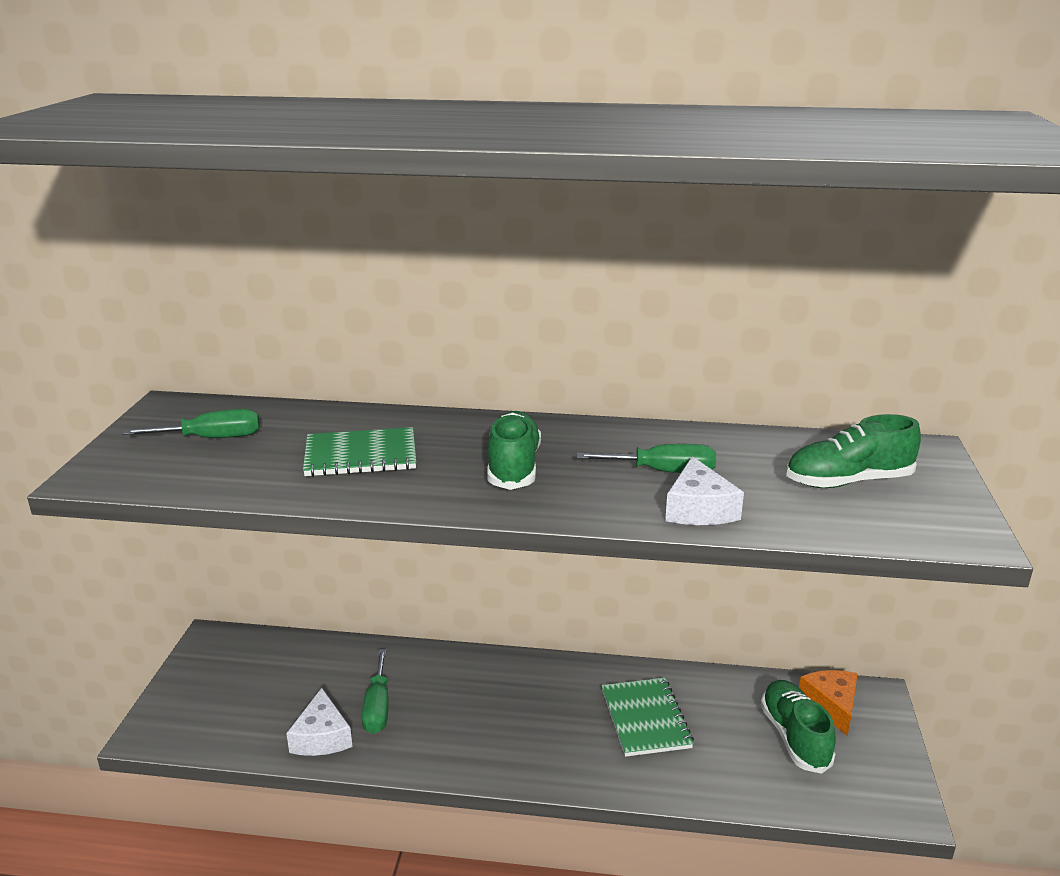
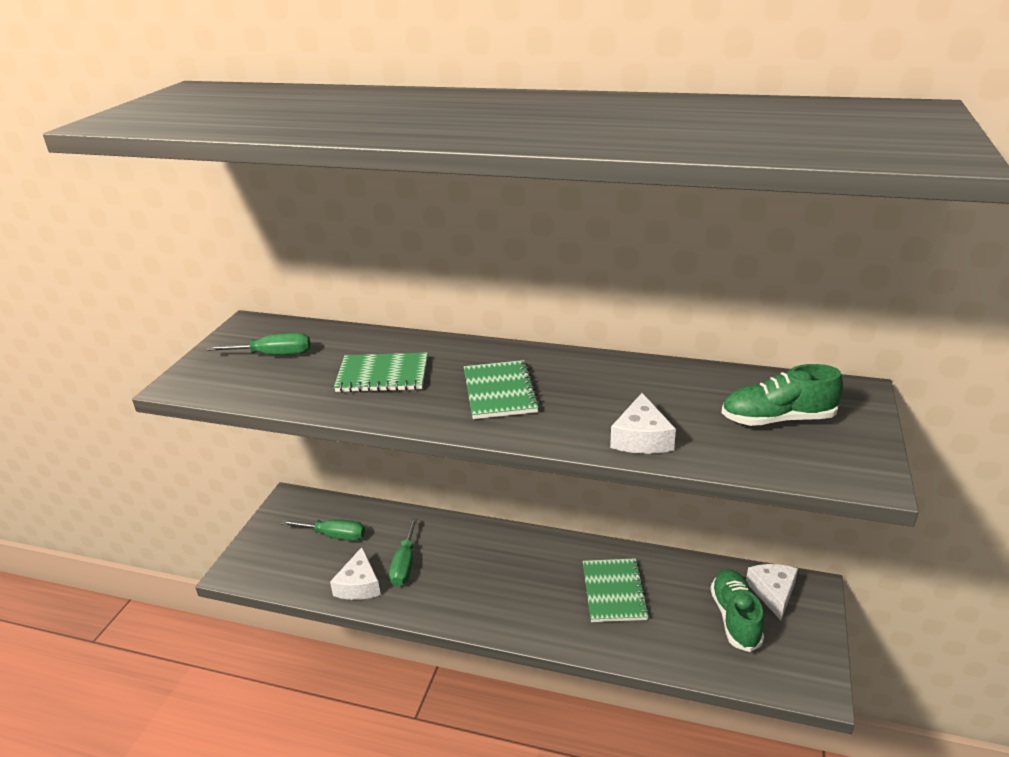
camera: 10 degrees right, 5 degrees up
(513, 467) = (500, 392): green shoe -> green notebook
(663, 472) = (621, 402): green screwdriver -> green screwdriver (334, 535)
(831, 705) = (773, 593): orange cheese -> white cheese

